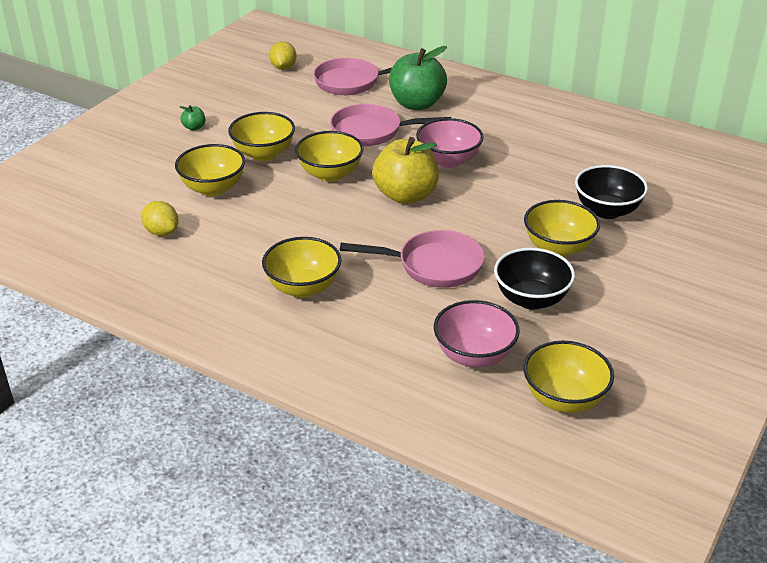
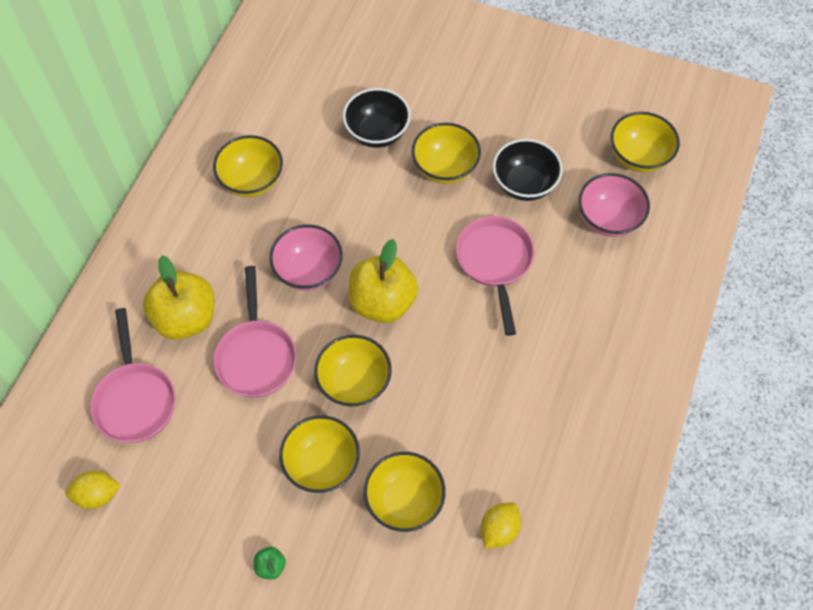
camera: 100 degrees left, 25 degrees up
(303, 287) = (556, 366): yellow bowl -> yellow bowl (252, 181)
(417, 104) = (186, 318): green apple -> yellow apple

